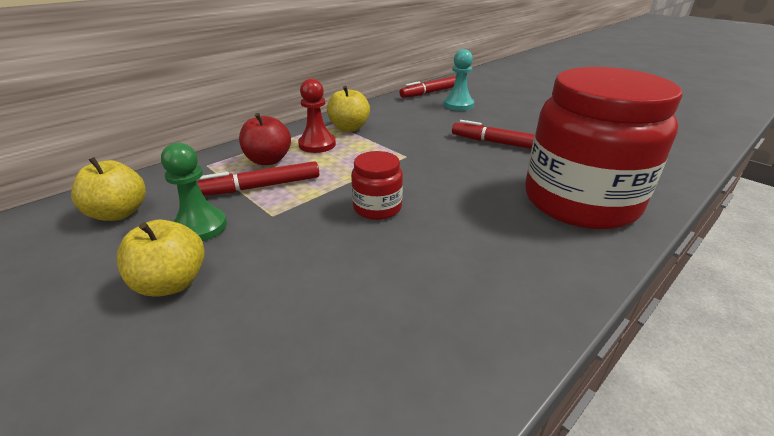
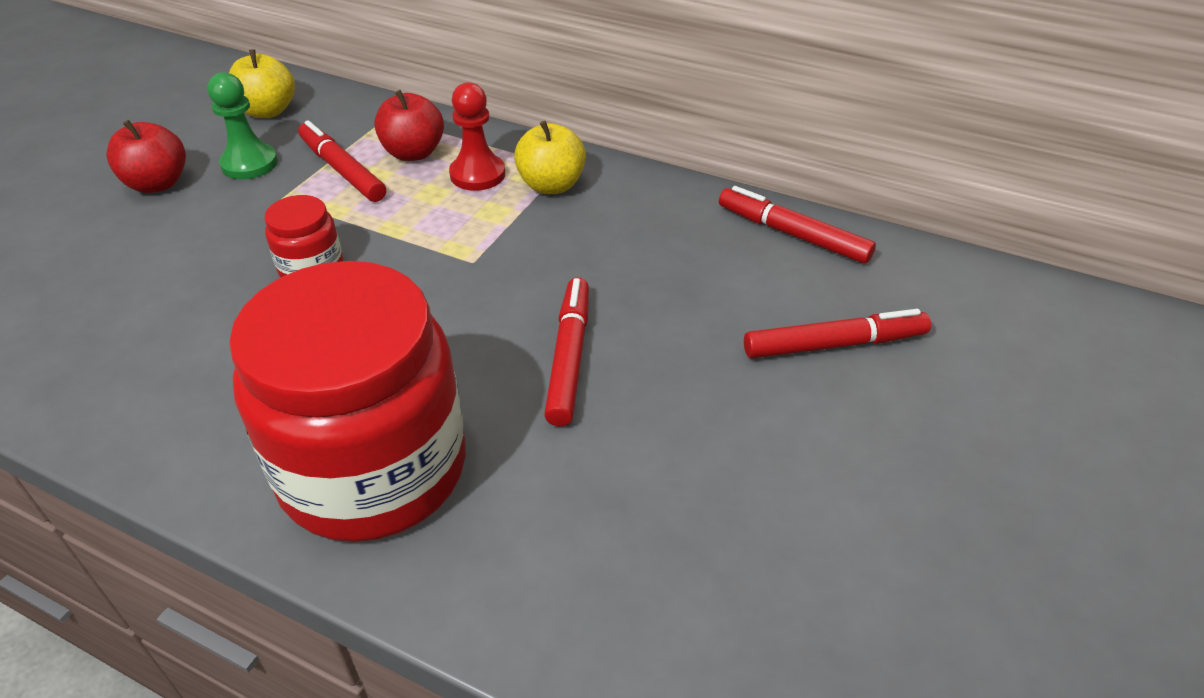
camera: 70 degrees right, 10 degrees up
(171, 283) = (158, 184): yellow apple -> red apple
(458, 105) = (739, 280): turquoise pawn -> none
(507, 99) = (834, 344): none -> red marker

